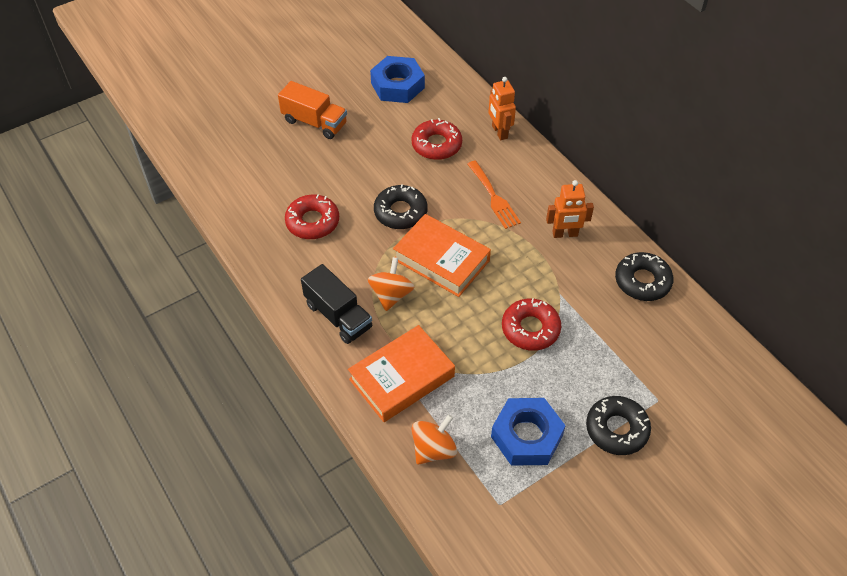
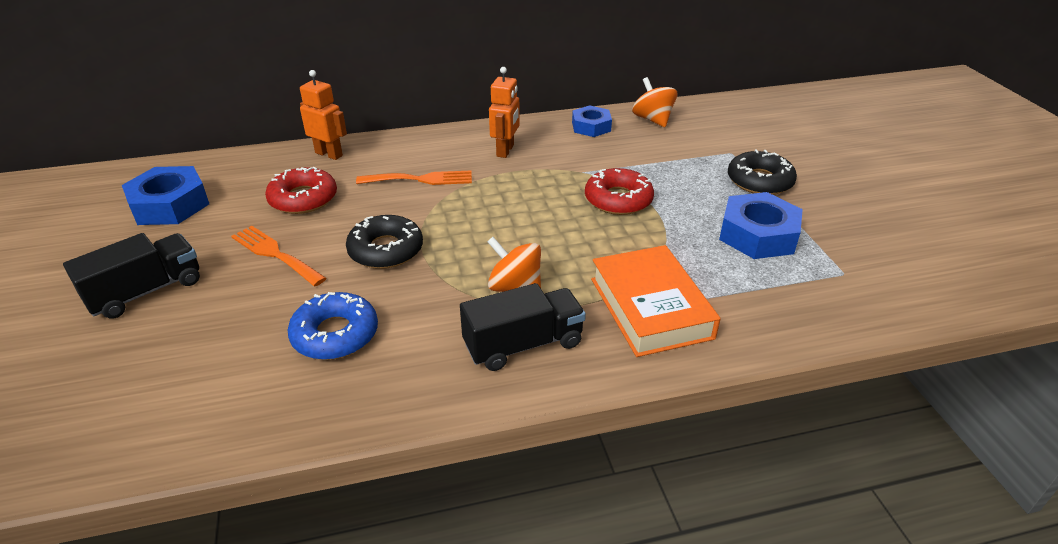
camera: 70 degrees left, 15 degrees down
(312, 222) = (335, 334): red donut -> blue donut
(314, 122) = (146, 291): orange truck -> black truck
(372, 160) = (275, 254): none -> orange fork
(433, 449) = (764, 305): orange spinning top -> orange spinning top (652, 120)
(441, 260) = (485, 236): orange book -> none
(499, 132) = (329, 154): orange robot -> orange robot turned 150 degrees counterclockwise
(642, 281) = (591, 127): black donut -> blue nut

